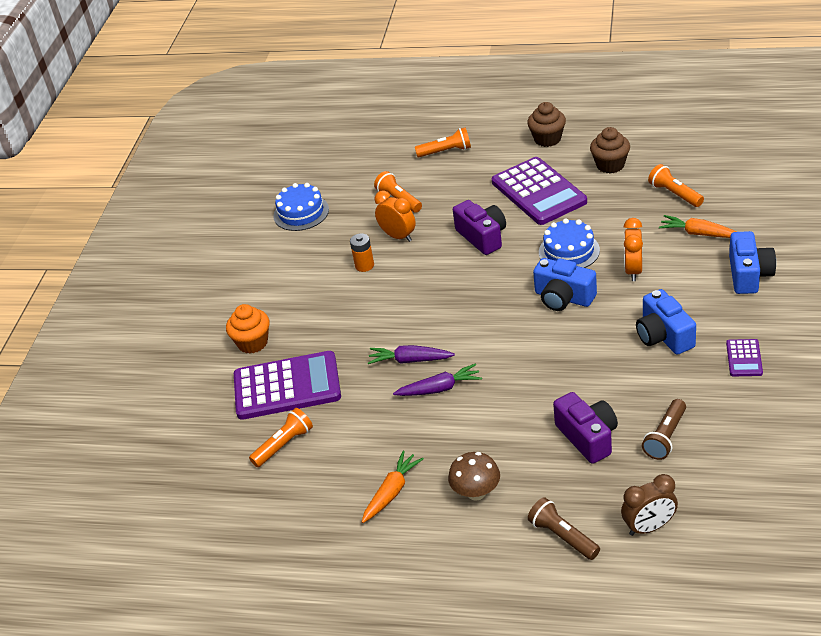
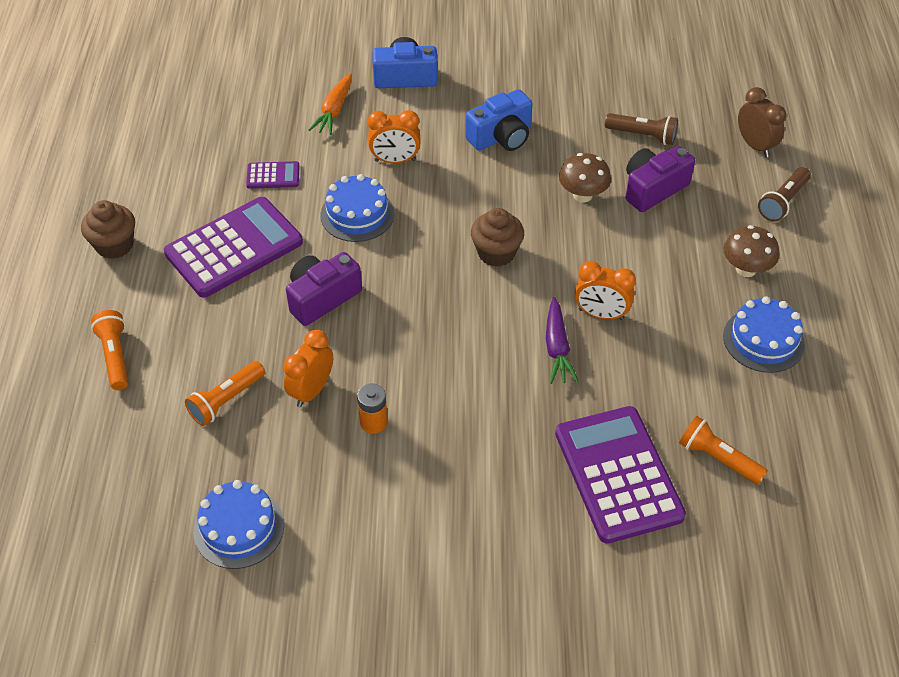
camera: 105 degrees left, 10 degrees up
(252, 343) = (538, 535): orange cupcake -> none
(392, 492) = (763, 340): orange carrot -> blue cake
(440, 388) = (601, 314): purple carrot -> orange clock
(563, 298) = (441, 216): blue camera -> none
(582, 386) = (582, 195): none -> brown mushroom
(610, 165) = (189, 183): brown cupcake -> brown cupcake (496, 253)
(675, 194) = (259, 128): orange flashlight -> none
(744, 358) = (530, 84): purple calculator -> purple calculator (273, 176)

